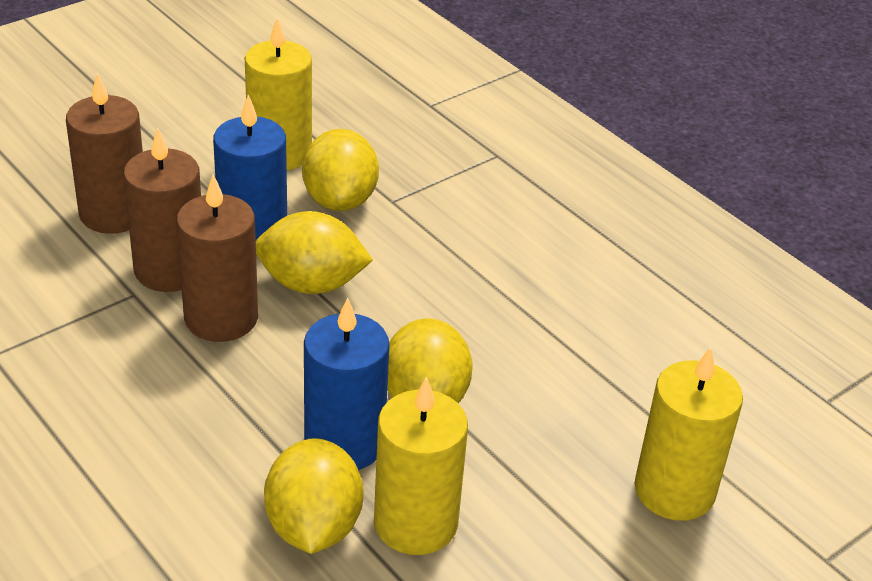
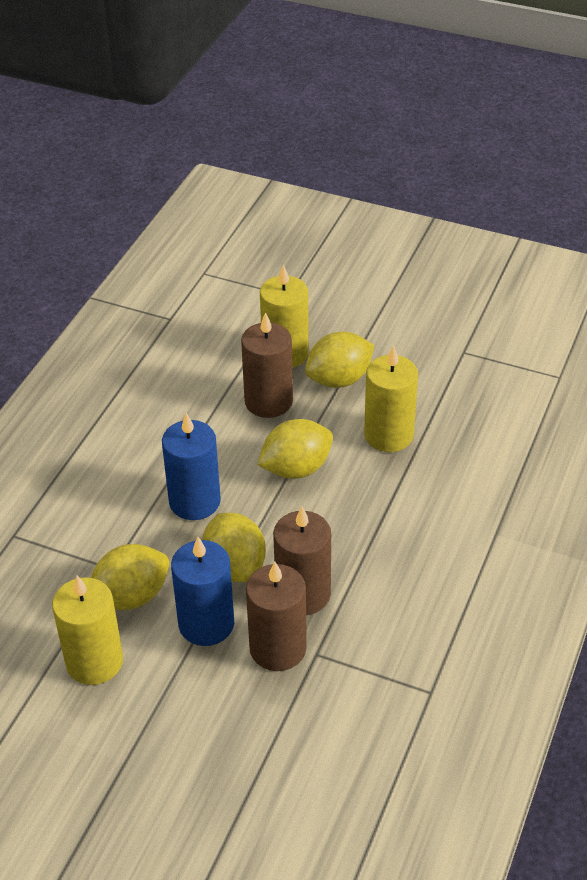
camera: 115 degrees left, 5 degrees up
(113, 213) = (241, 720): brown candle -> brown candle (268, 401)
(313, 526) = (425, 471): yellow lemon -> yellow lemon (339, 379)
(344, 443) = (358, 486): blue candle -> blue candle (194, 501)

